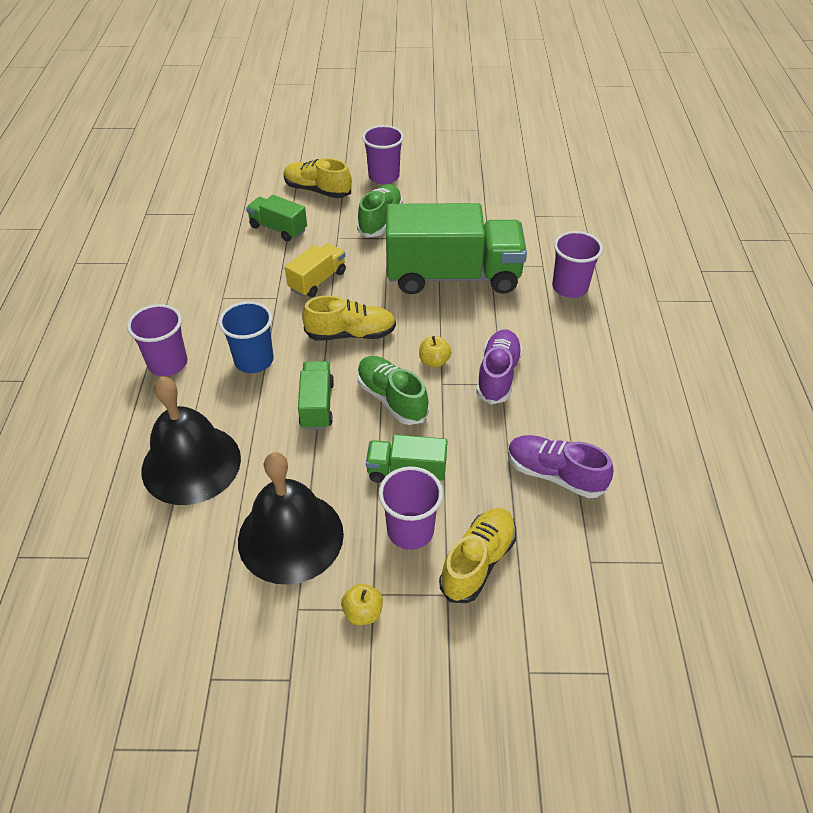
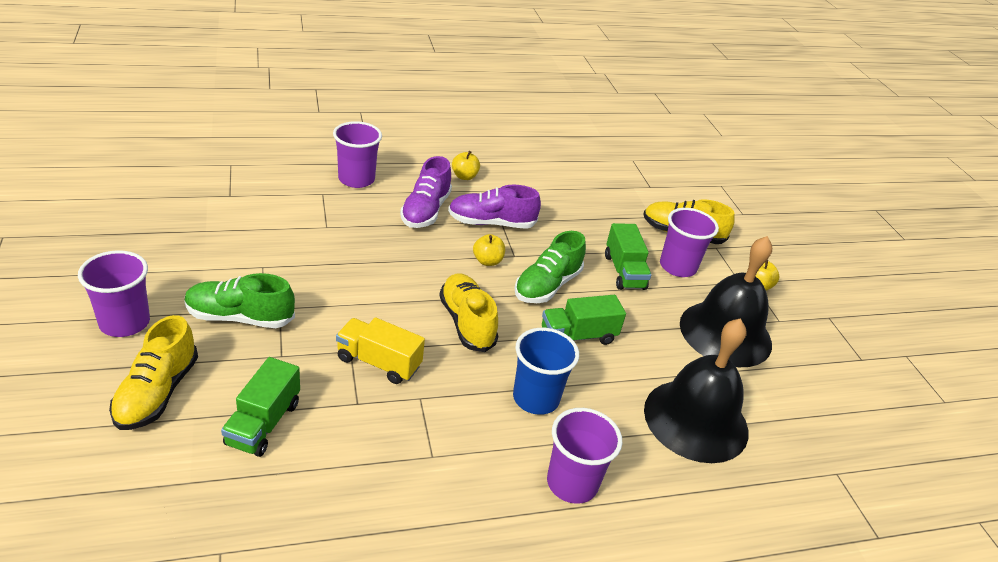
camera: 110 degrees left, 10 degrees down
(453, 276) = (350, 252): green truck -> none
(554, 474) = (586, 197): purple shoe -> purple shoe (425, 211)
(587, 367) = (464, 176): none -> yellow apple

